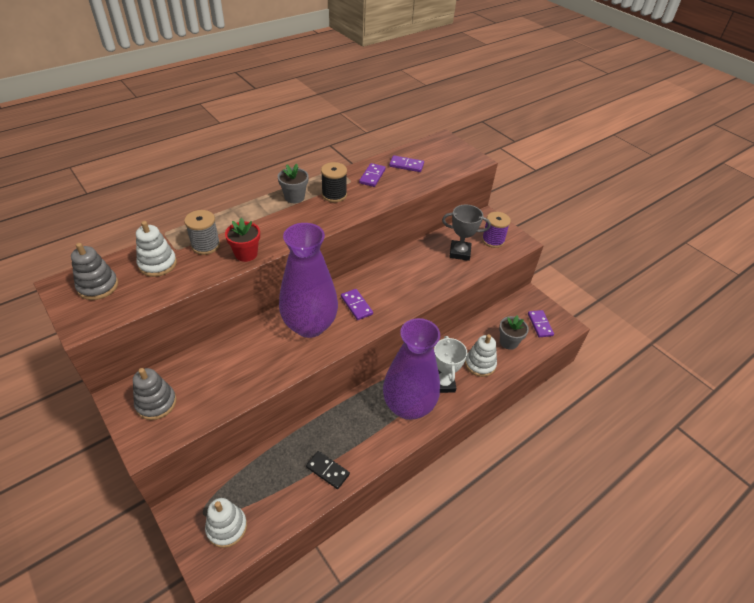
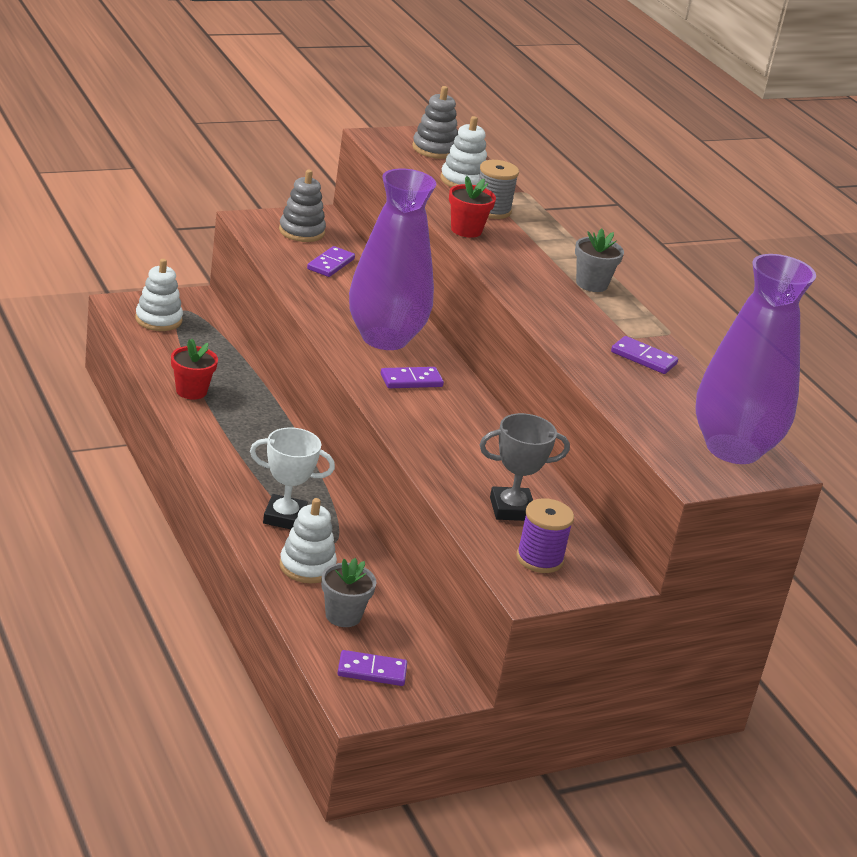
camera: 100 degrees right, 15 degrees down
(327, 471) = (191, 391): black domino -> red flower pot
(334, 195) = (593, 314): black spool -> none
(406, 165) = (677, 398): purple domino -> purple domino (330, 264)
(408, 406) = (258, 475): purple vase -> purple vase (733, 449)
(459, 252) = (511, 509): grey trophy -> grey trophy turned 60 degrees clockwise

